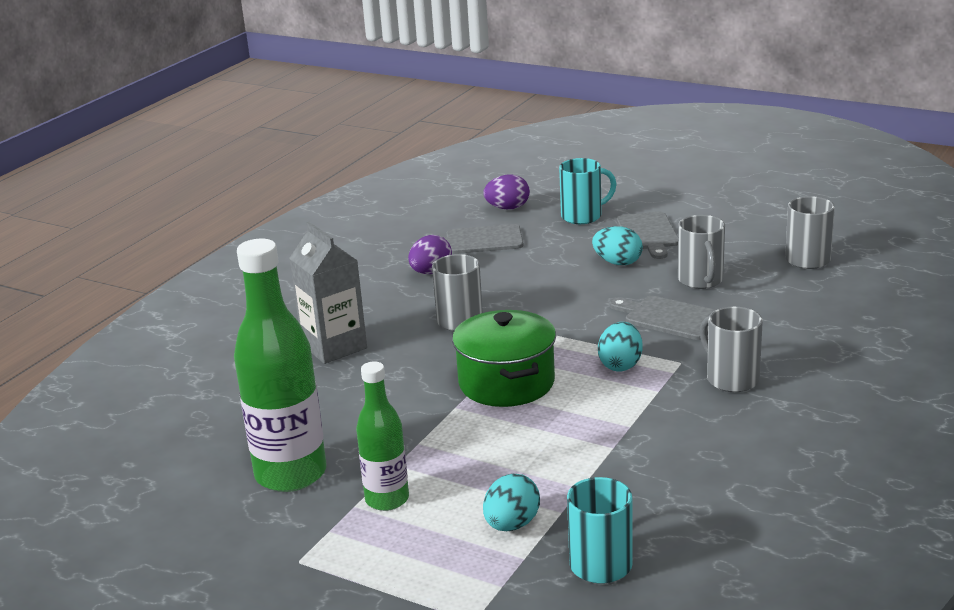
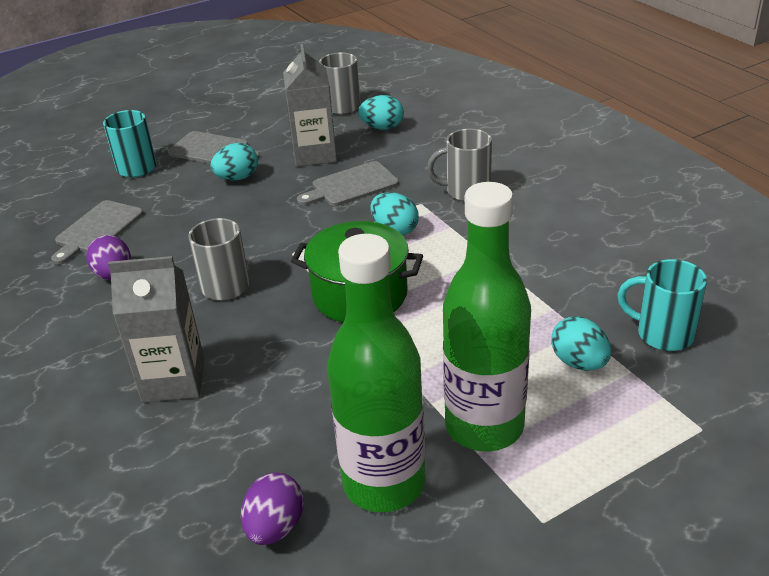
camera: 60 degrees left, 10 degrees up
(387, 499) = (484, 426): green bottle -> green bottle, size x1.70
(507, 208) = (62, 197): purple egg -> purple egg (275, 527)
(701, 281) = (315, 154): grey mug -> grey carton
(795, 294) = (382, 127): none -> turquoise egg

